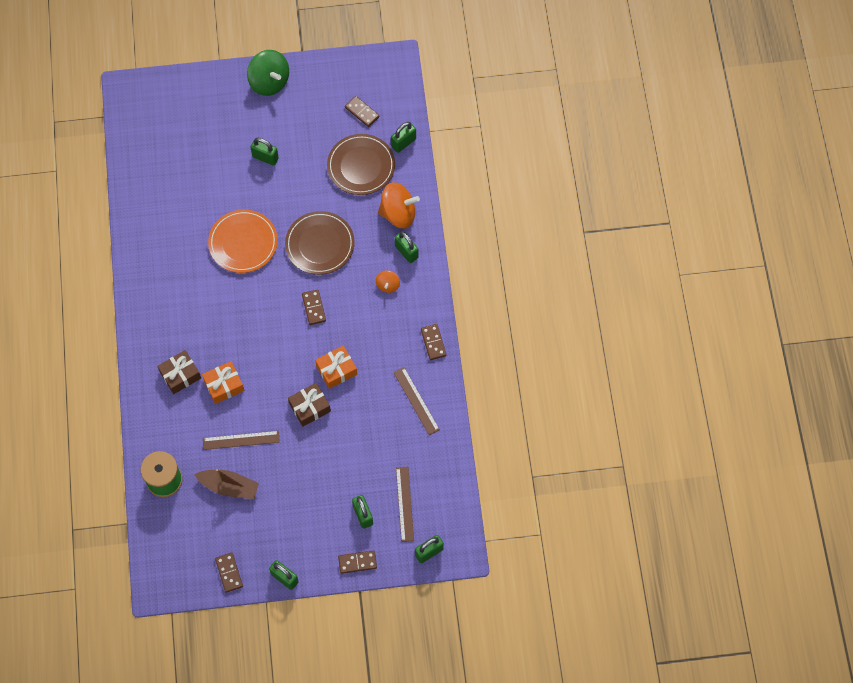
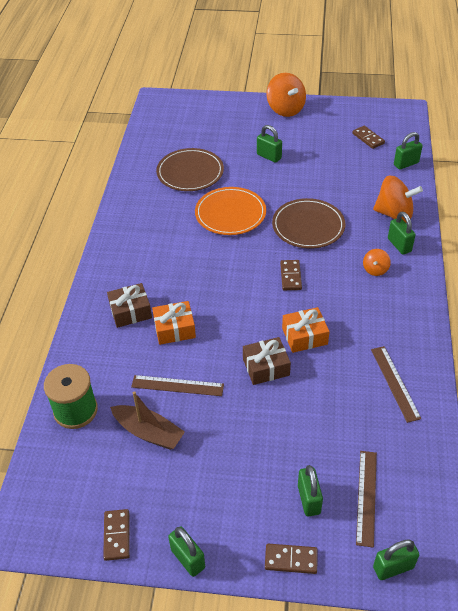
camera: 15 degrees right, 20 degrees down
(269, 82) = (285, 109): green spinning top -> orange spinning top
(361, 166) = (361, 174): brown plate -> brown plate (190, 172)
(433, 342) = (421, 329): brown domino -> none

